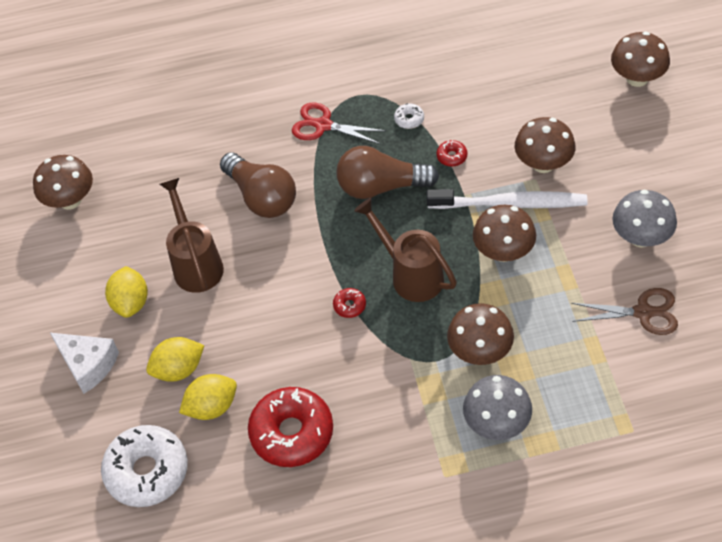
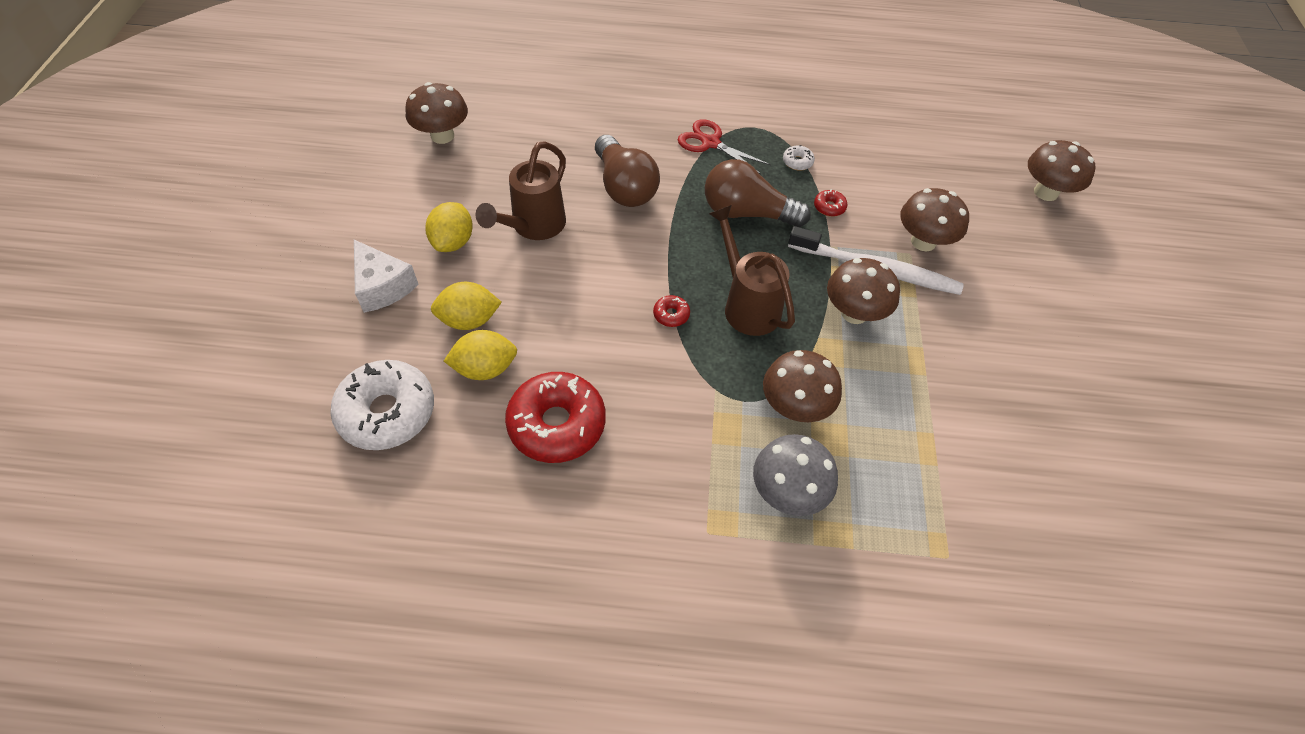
camera: 10 degrees right, 0 degrees up
(196, 264) = (533, 227): brown watering can -> brown watering can turned 150 degrees counterclockwise
(641, 237) = (1011, 345): grey mushroom -> none
(643, 312) = (994, 425): brown scissors -> none

